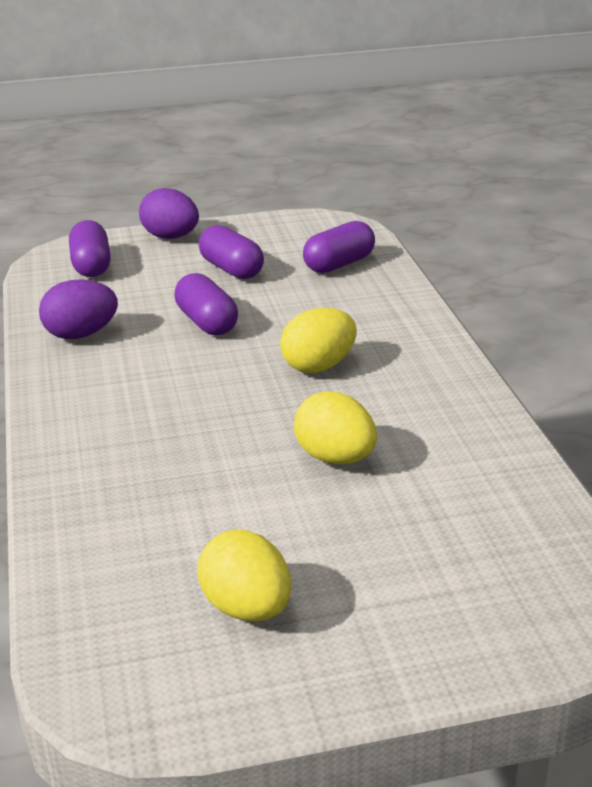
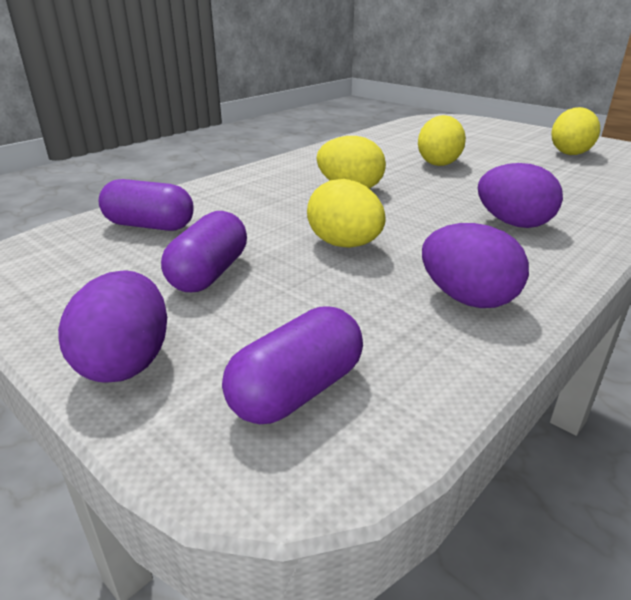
camera: 125 degrees left, 0 degrees up
(134, 410) = (513, 223): none -> purple egg
(207, 322) = (344, 245): purple capsule -> yellow egg

